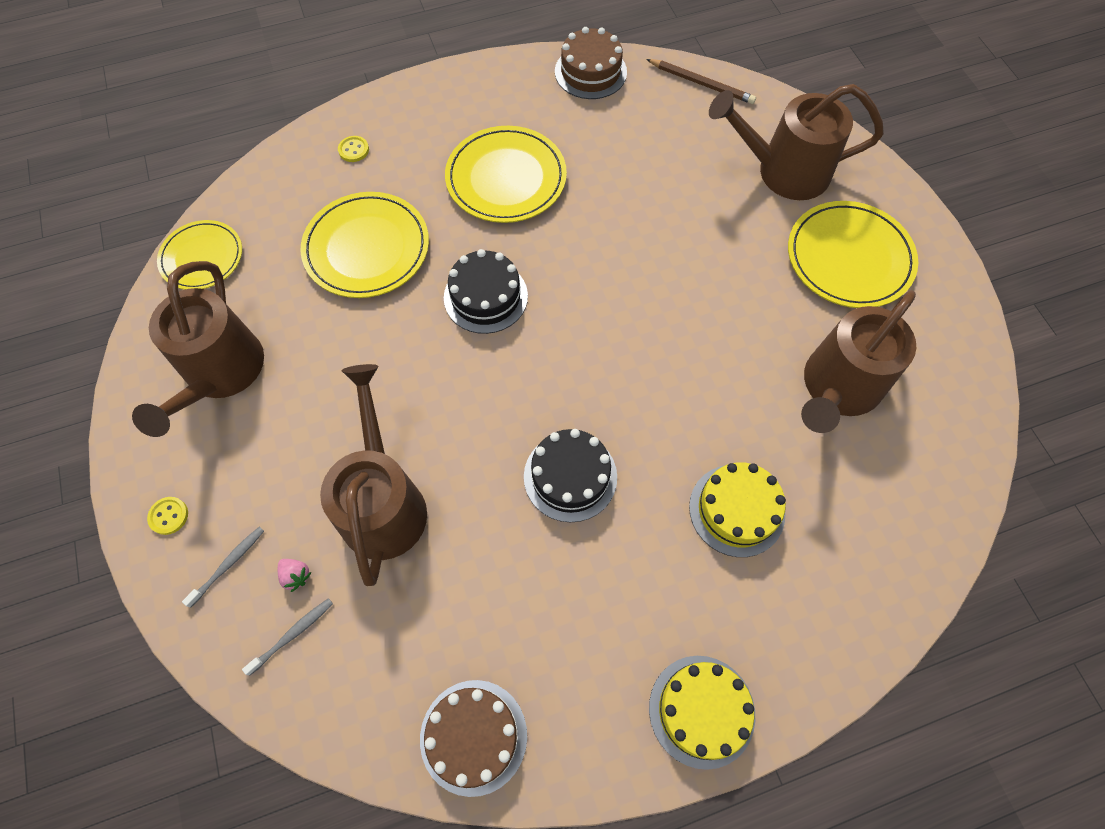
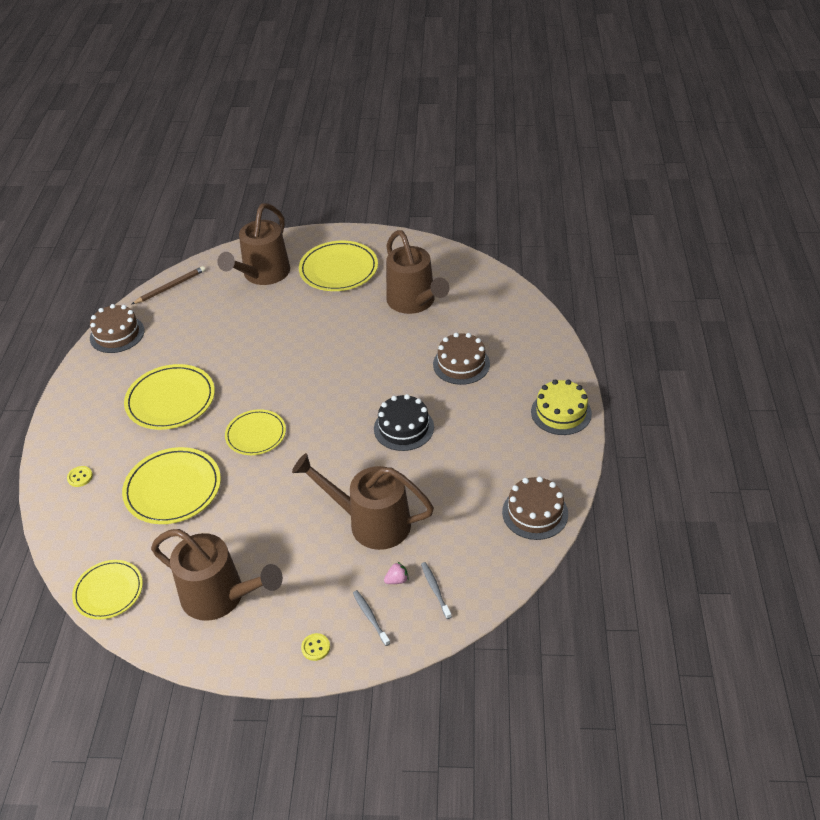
camera: 65 degrees left, 20 degrees down
(485, 296) = (256, 434): black cake -> yellow plate
(736, 510) = (461, 364): yellow cake -> brown cake

